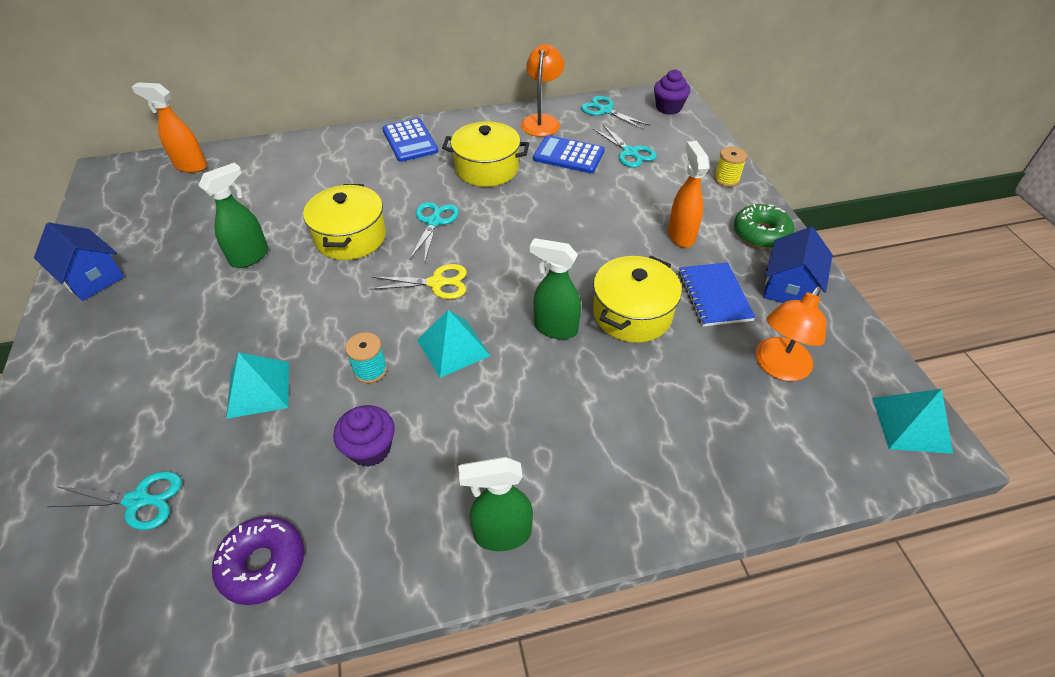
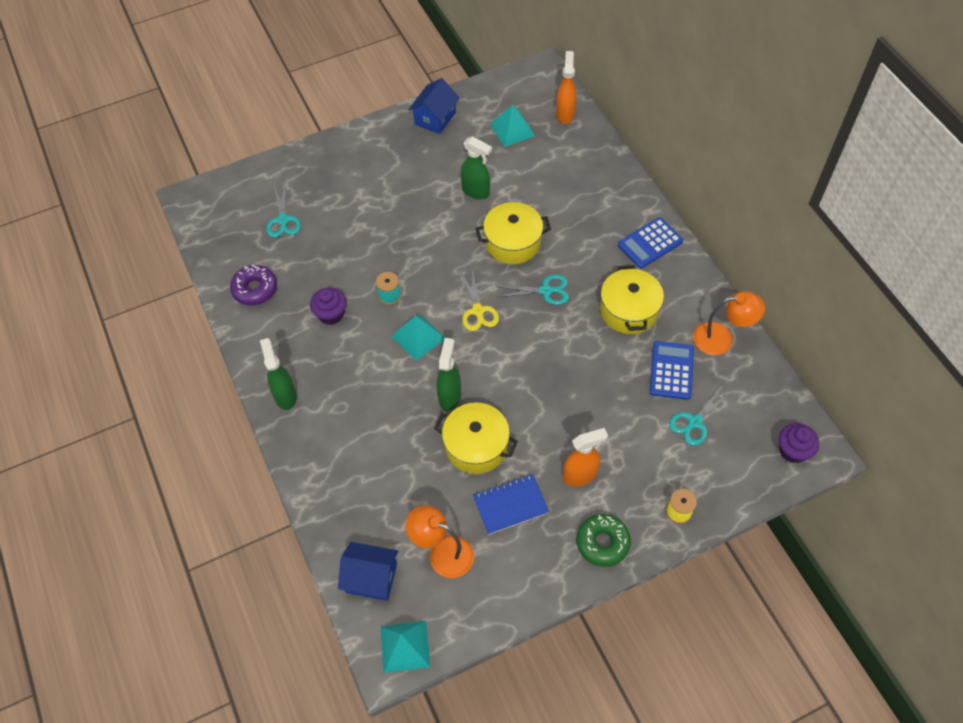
camera: 80 degrees right, 10 degrees up
(258, 389) = (363, 243): turquoise pyramid -> turquoise pyramid (512, 129)
(605, 110) = (763, 391): turquoise scissors -> none
(789, 287) = (535, 565): blue house -> blue house (371, 578)

